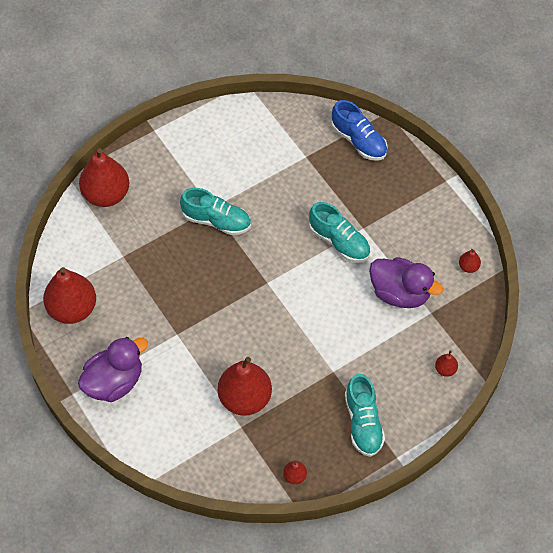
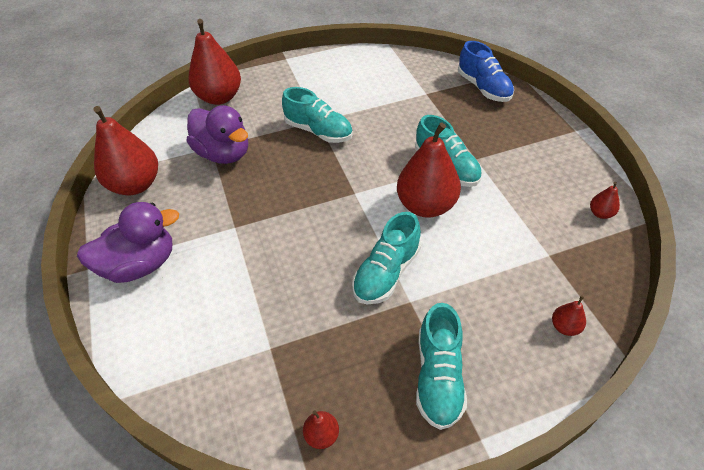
camera: 15 degrees right, 10 degrees down
(245, 398) = (287, 313): red pear -> red pear (426, 206)
(310, 351) = (386, 273): none -> turquoise shoe
(400, 293) = (511, 228): purple duck -> purple duck (224, 154)

